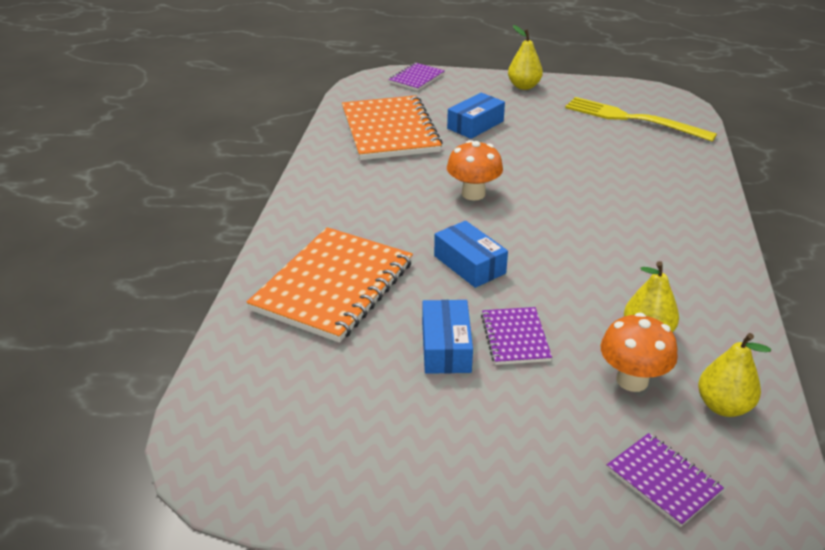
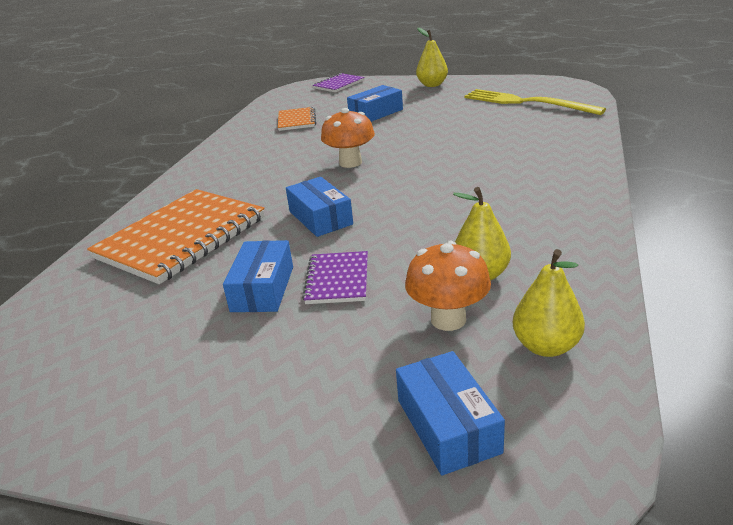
camera: 10 degrees right, 5 degrees down
(389, 131) = (296, 120): orange notebook -> orange notebook, size x0.49
(663, 481) = (448, 425): purple notebook -> blue box

